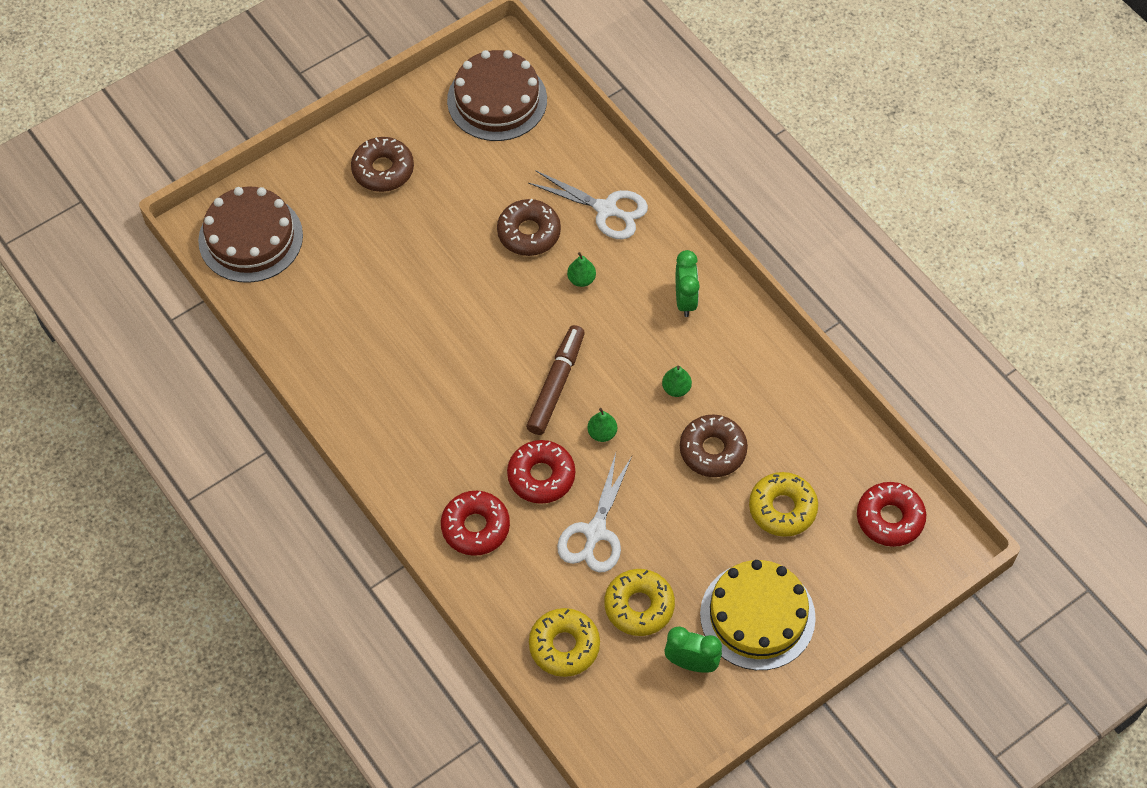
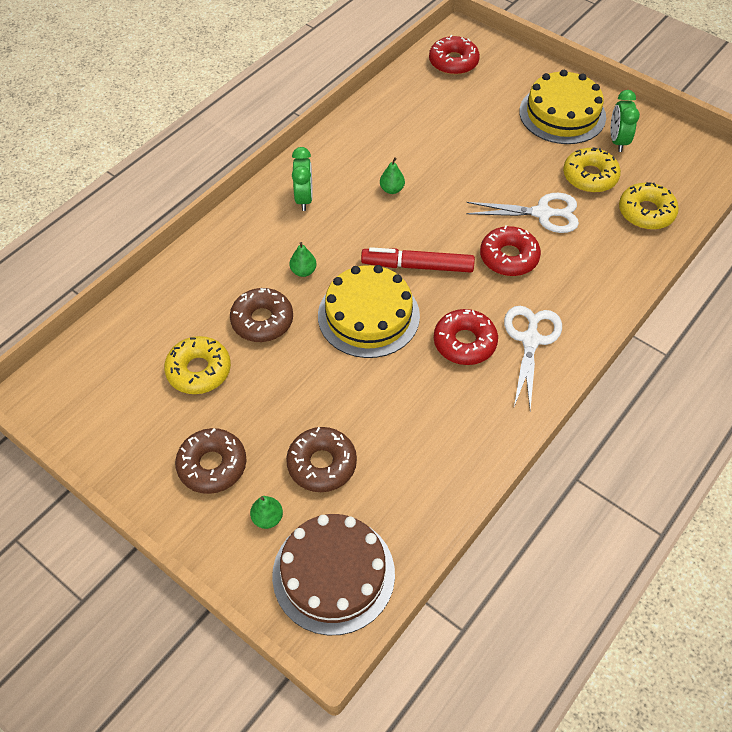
camera: 105 degrees left, 5 degrees down
(475, 527) = (576, 290): red donut -> red donut (464, 342)
(497, 100) = (102, 384): brown cake -> none
(505, 324) = (368, 315): none -> yellow cake
(556, 384) = (417, 266): brown marker -> red marker
(602, 433) = (452, 227): green pear -> green pear (267, 518)
(606, 209) = (222, 269): white scissors -> white scissors (530, 340)
(685, 300) = (304, 199): green clock -> green clock turned 105 degrees clockwise
(712, 450) = (439, 159): brown donut -> brown donut (322, 464)
(782, 508) = (471, 114): yellow donut -> yellow donut (199, 370)

